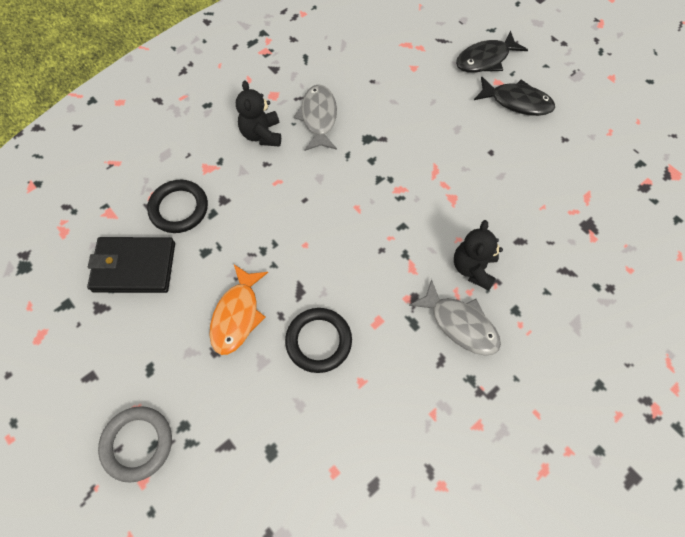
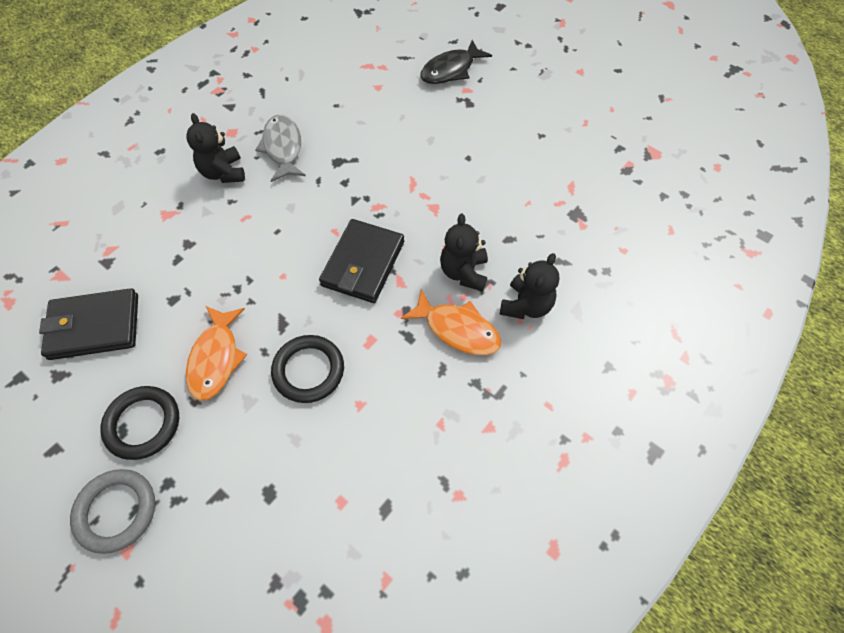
camera: 10 degrees left, 5 degrees down
(179, 208) = (139, 259): black ring -> black ring (143, 424)
(380, 244) = (363, 263): none -> black wallet
(460, 324) = (458, 329): grey fish -> orange fish
(517, 102) = (488, 106): black fish -> none
(528, 311) = (526, 305): none -> black teddy bear

